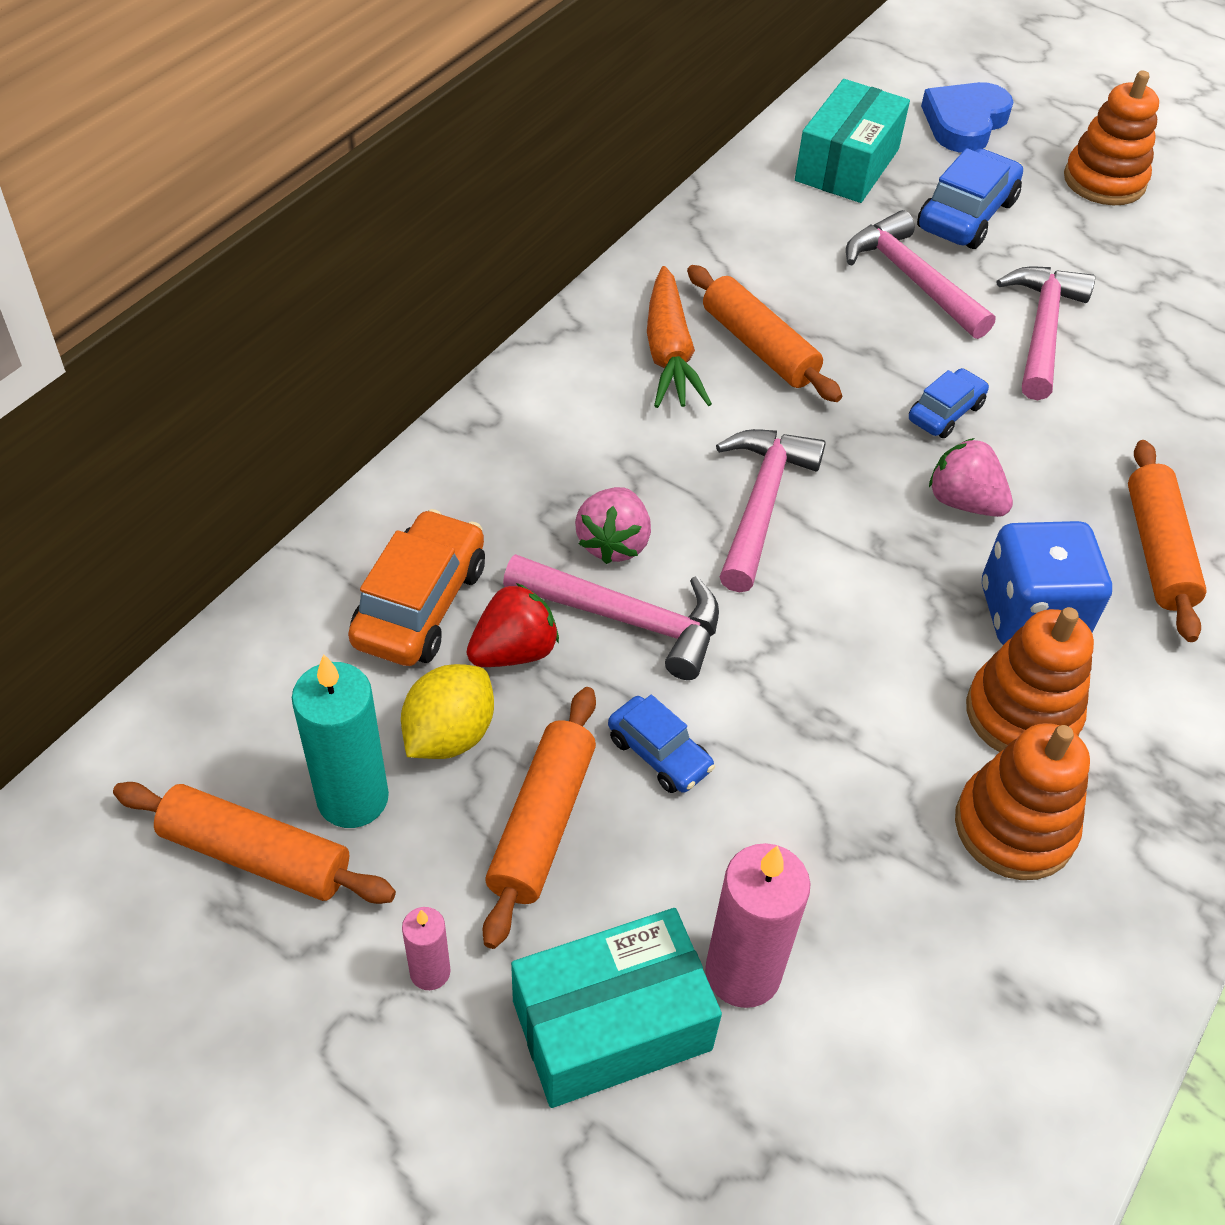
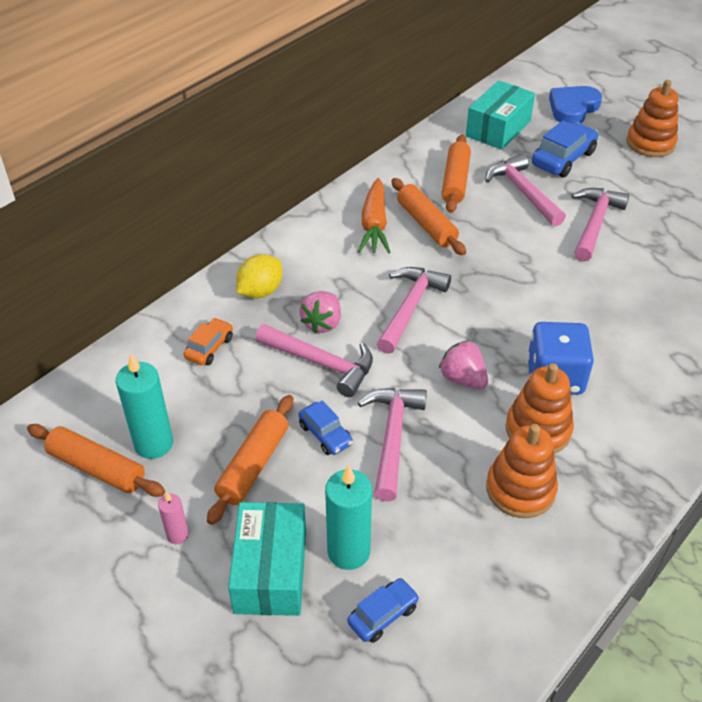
camera: 10 degrees right, 5 degrees down
(420, 604) = (209, 348): orange car -> orange car, size x0.59
(449, 735) = (212, 416): yellow lemon -> yellow lemon (260, 291)
(514, 651) = (256, 375): red strawberry -> none
(611, 1024) = (270, 571): turquoise box -> turquoise box turned 75 degrees counterclockwise
(743, 973) = (348, 551): pink candle -> turquoise candle
(777, 749) = (392, 437): none -> pink hammer
(945, 412) = (527, 265): blue car -> blue car (383, 615)
(963, 502) = (528, 314): pink strawberry -> pink strawberry (462, 379)
(1157, 550) = (638, 347): orange rolling pin -> orange rolling pin (455, 181)

